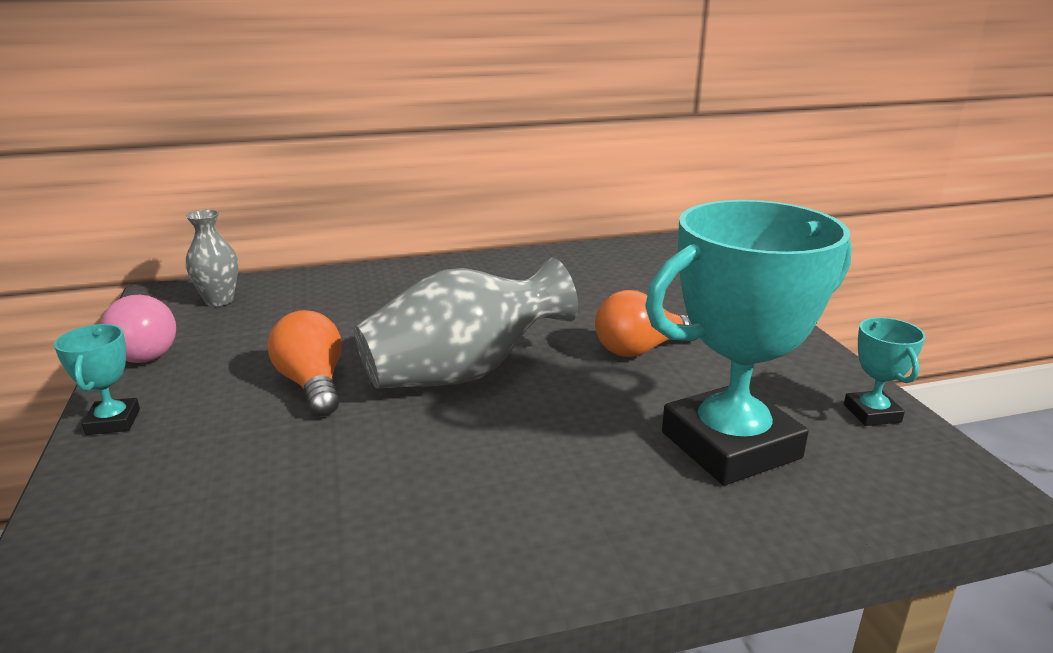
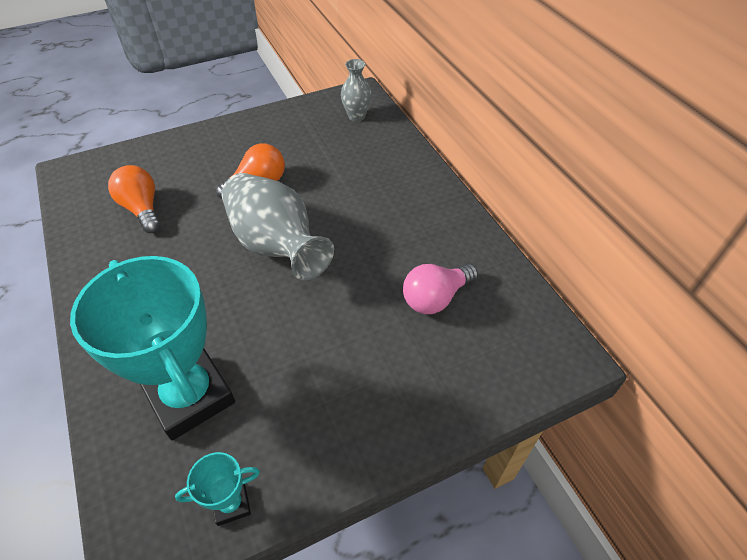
camera: 80 degrees right, 25 degrees up
(113, 422) = (219, 130): turquoise trophy -> none
(146, 351) = (289, 114): pink light bulb -> pink light bulb (435, 298)
(641, 349) = (321, 340): orange light bulb -> orange light bulb (142, 209)

